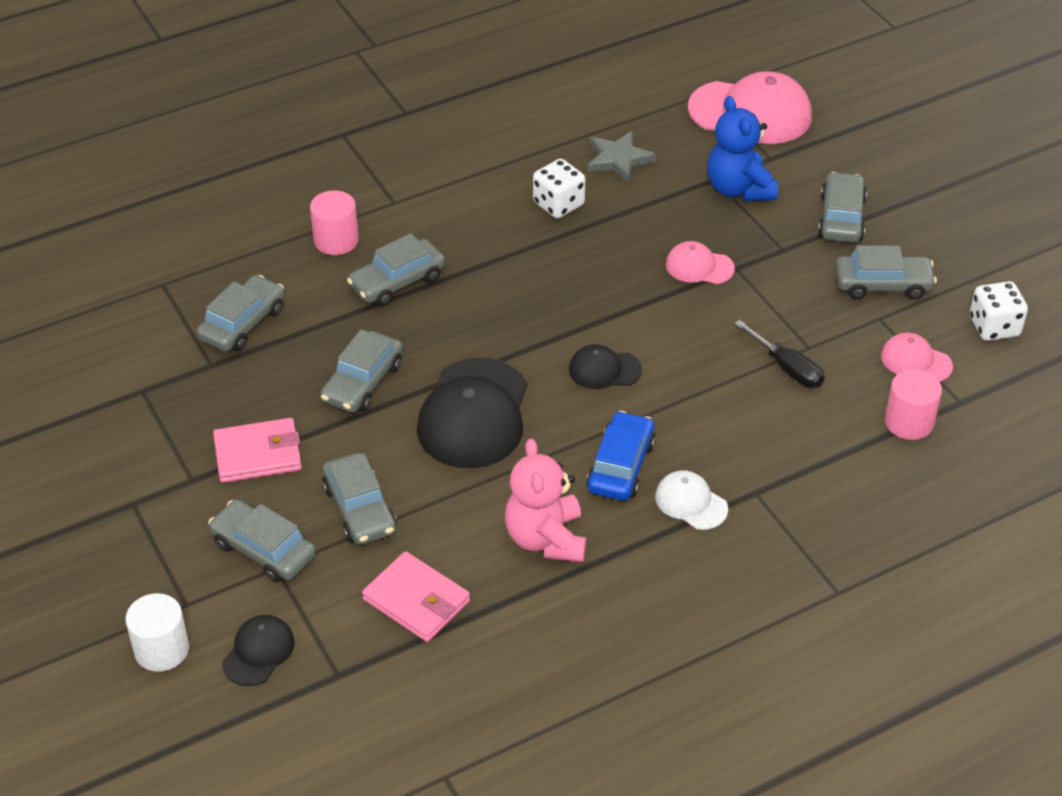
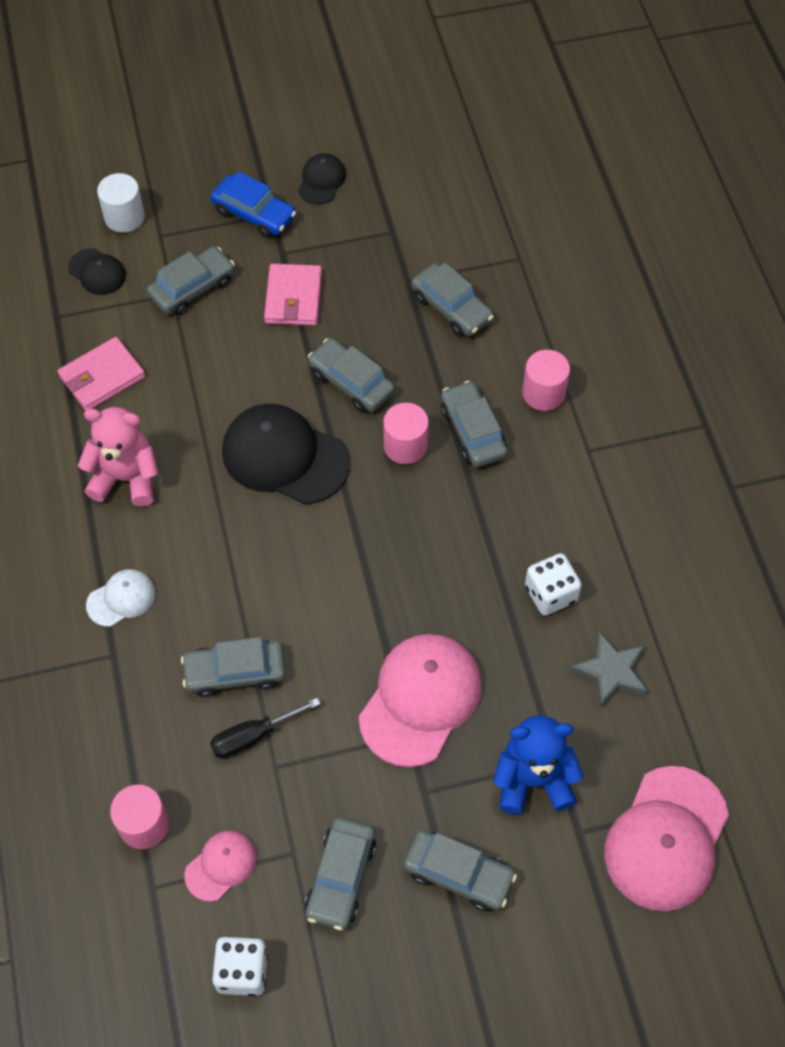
camera: 105 degrees right, 15 degrees up
(359, 509) = (209, 356): grey car -> grey car (235, 672)
(430, 326) = (405, 446): none -> pink cylinder
(604, 370) = (304, 573): black cap -> black cap (321, 181)
(621, 466) = (183, 555): blue car -> blue car (254, 214)
(699, 266) = (420, 700): pink cap -> pink cap, size x1.96

